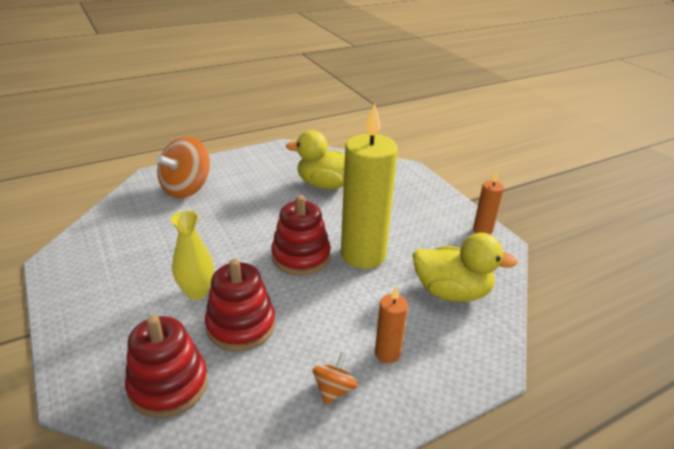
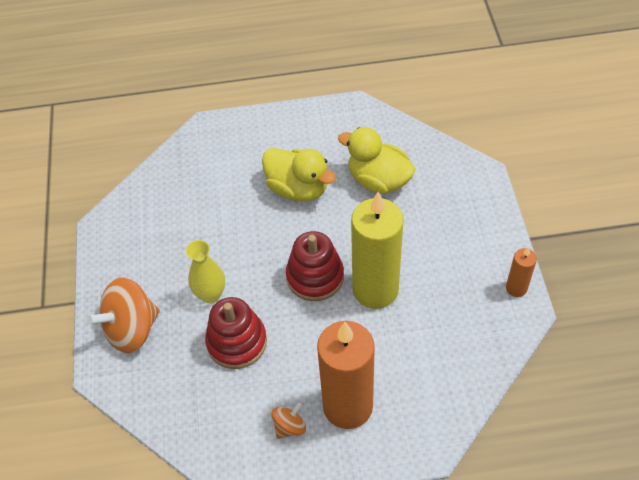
camera: 25 degrees right, 20 degrees up
(168, 385) = (166, 383): red stacking toy -> none
(186, 188) = (234, 155): orange spinning top -> orange spinning top (132, 329)
(387, 353) = (347, 406): orange candle -> orange candle, size x2.17
(451, 292) = (439, 358): yellow duck -> yellow duck (298, 189)

